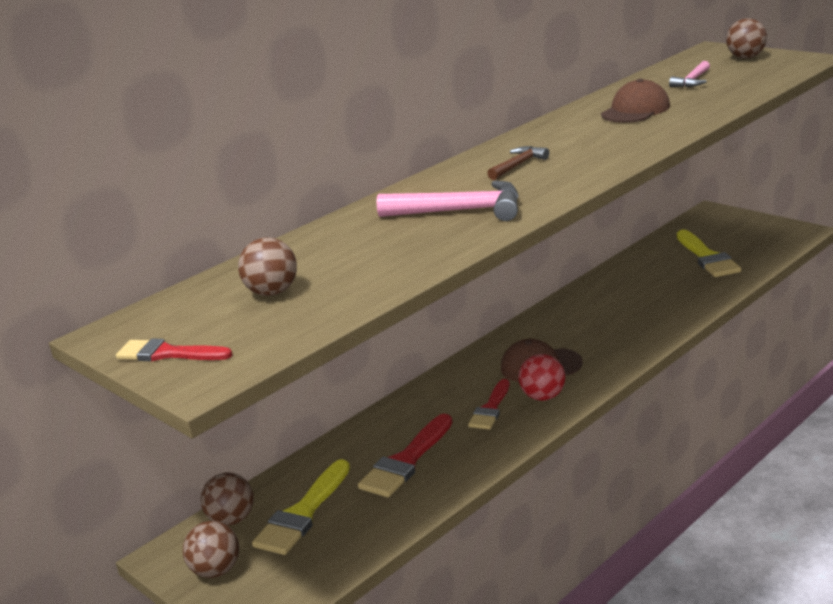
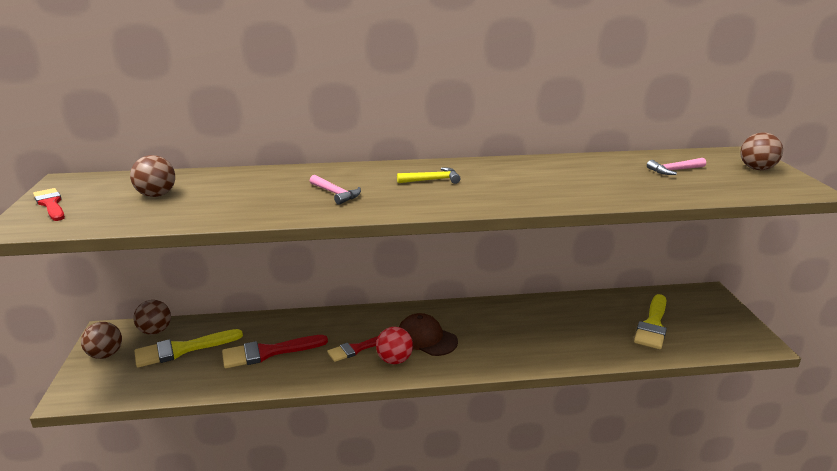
camera: 35 degrees right, 0 degrees up
(460, 211) = (335, 194): pink hammer -> pink hammer, size x0.57
(518, 165) = (432, 180): brown hammer -> yellow hammer
(635, 110) = (586, 175): brown cap -> none

